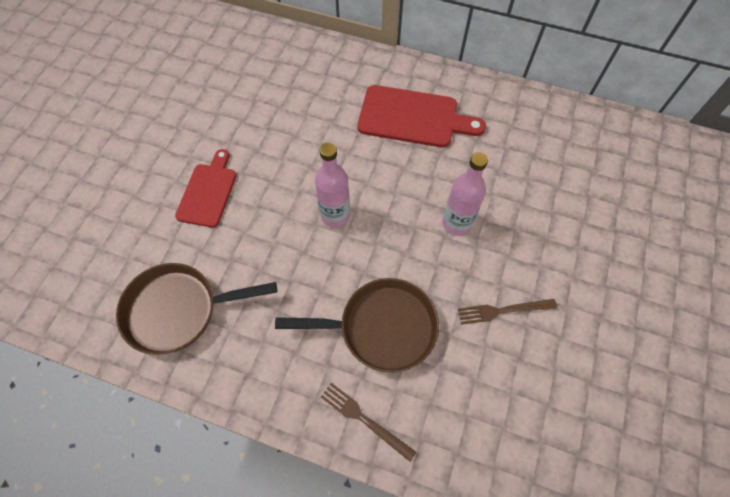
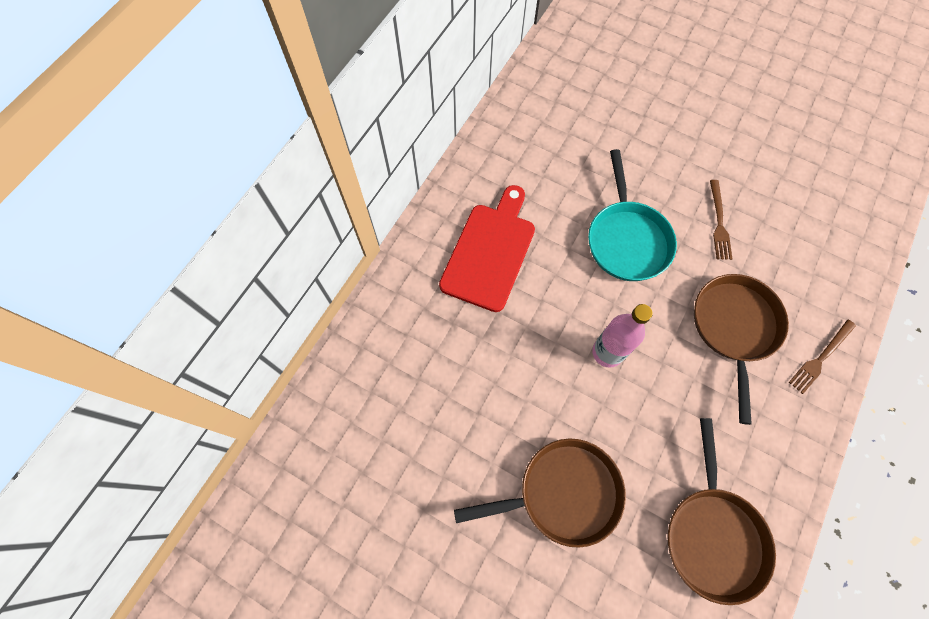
camera: 80 degrees left, 5 degrees up
(208, 192) = (562, 493): red cutting board -> brown pan
(456, 223) = (627, 239): pink bottle -> turquoise pan

